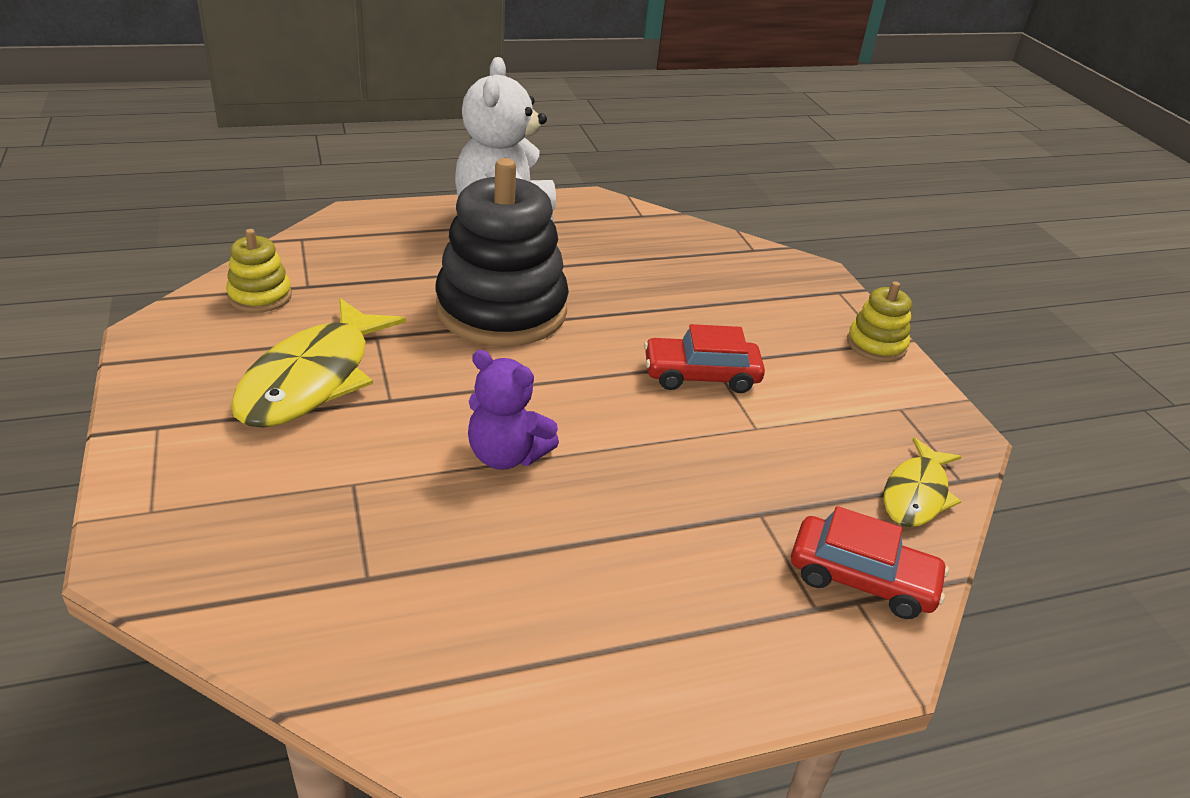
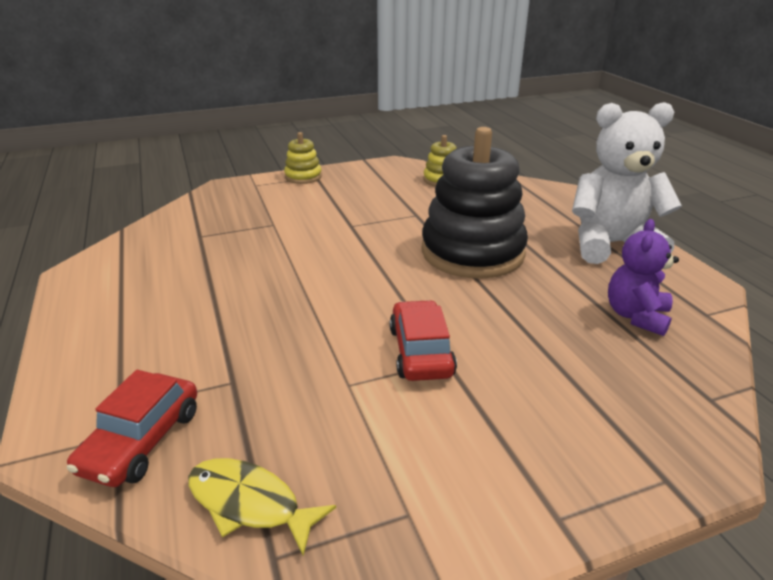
camera: 90 degrees right, 5 degrees down
(313, 378) = (365, 203): yellow fish -> none
(506, 455) = (299, 266): purple teddy bear -> purple teddy bear (636, 316)
(876, 345) = (546, 507): yellow stacking toy -> yellow stacking toy (303, 177)

